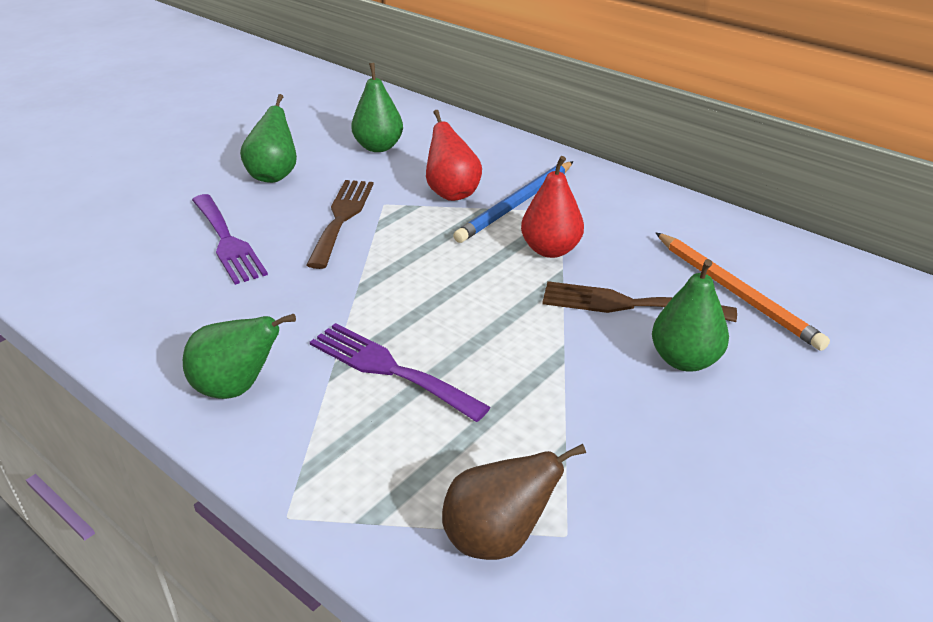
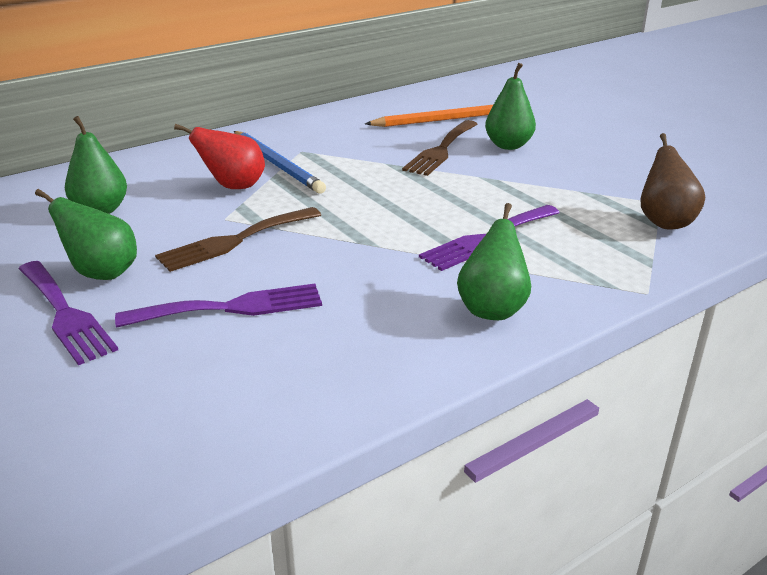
camera: 75 degrees left, 5 degrees down
(213, 178) = (65, 314): none -> purple fork
(342, 218) = (235, 241): brown fork -> brown fork turned 60 degrees counterclockwise
(550, 250) = (356, 162): red pear -> none

